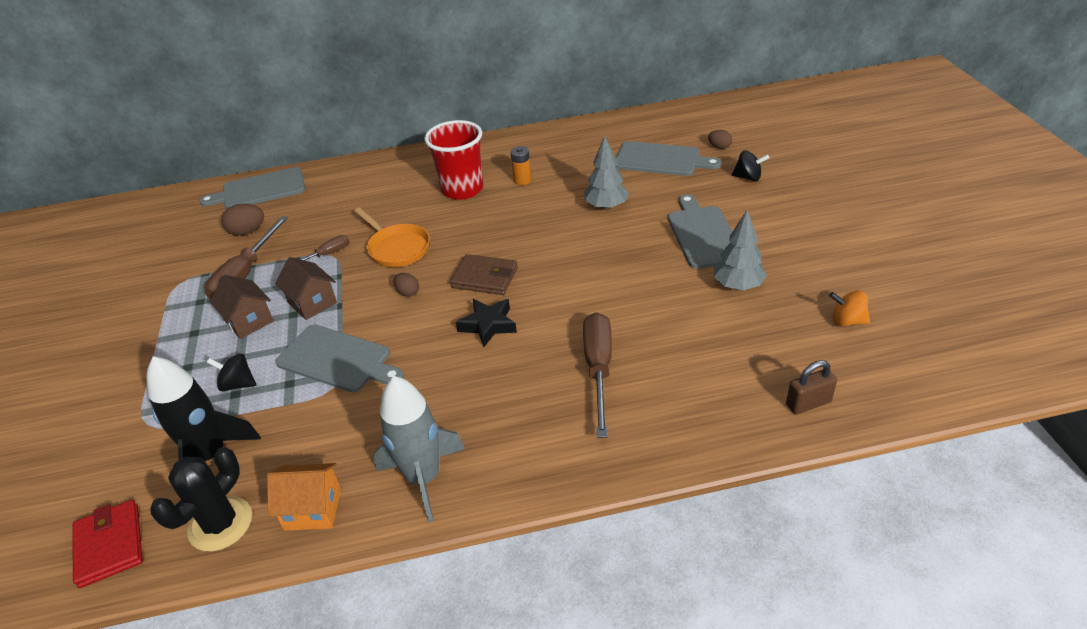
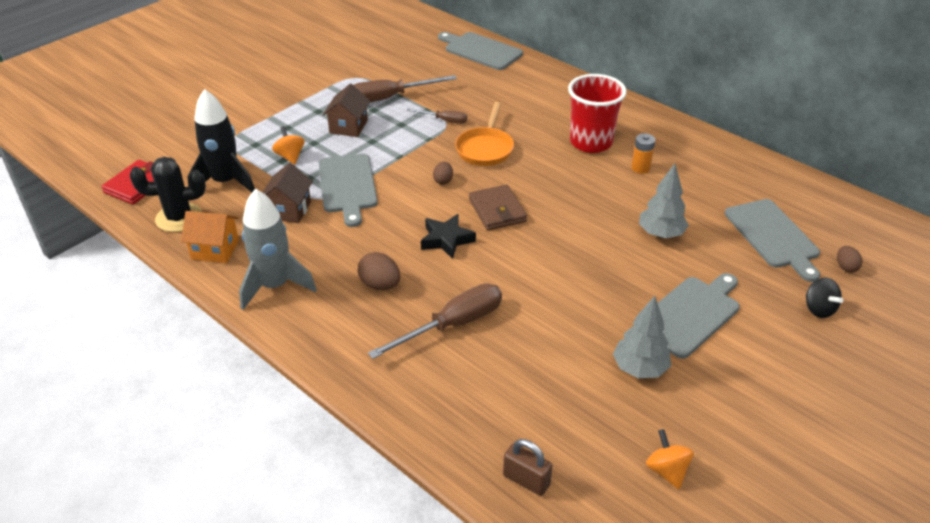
camera: 50 degrees right, 0 degrees up
(238, 384) = (290, 156): black spinning top -> orange spinning top
(247, 231) = (432, 72): brown egg -> brown egg (380, 285)
(312, 303) = (390, 143): brown house -> brown house (289, 210)
(313, 509) = (215, 249): orange house -> orange house turned 45 degrees counterclockwise

